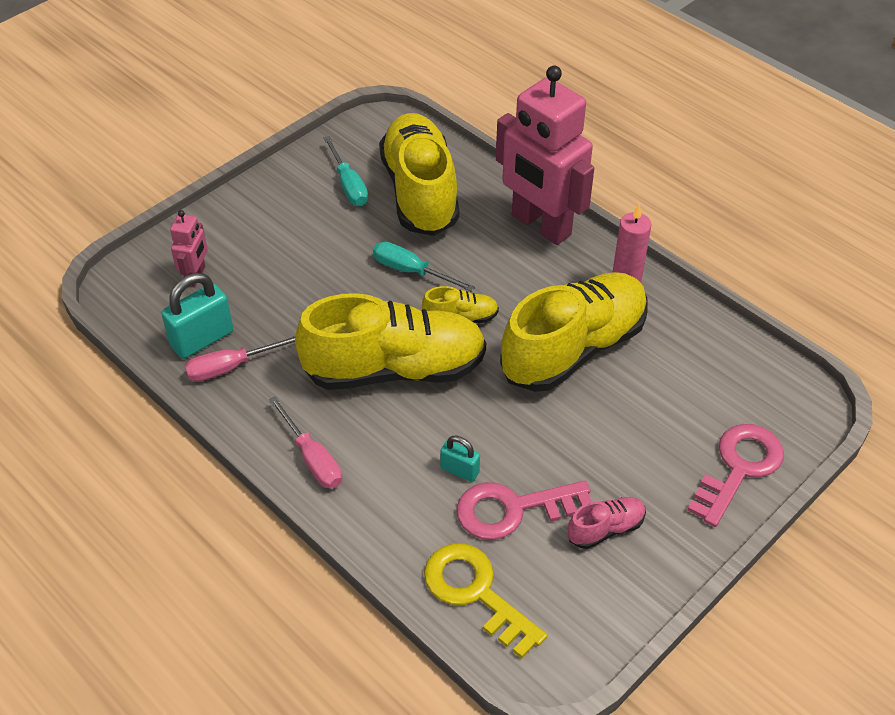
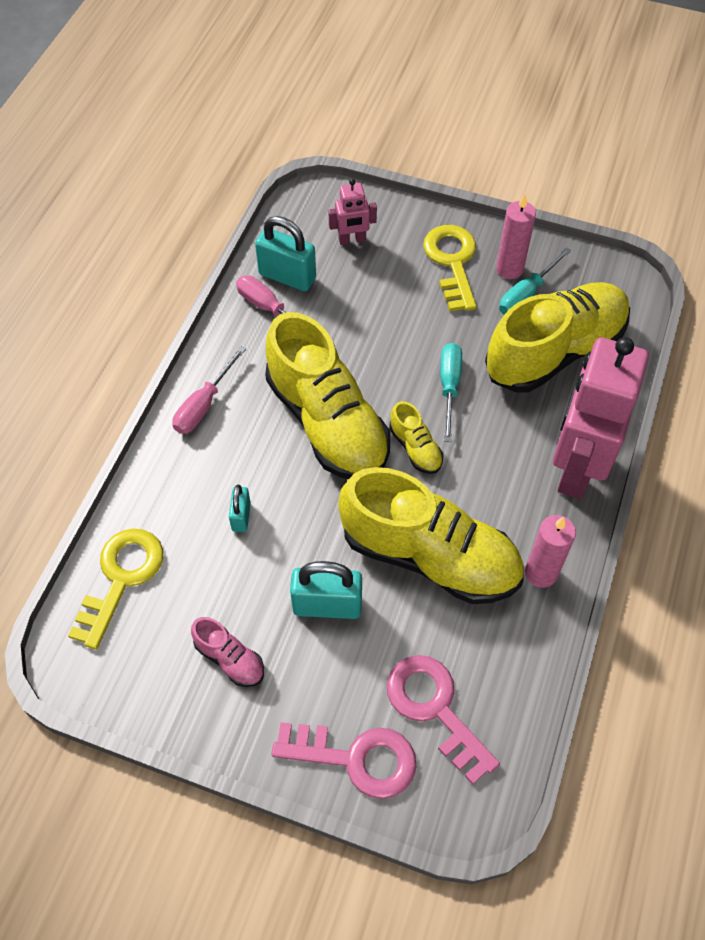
camera: 65 degrees right, 10 degrees up
(277, 217) = (452, 262): none -> yellow key
(313, 184) = (509, 269): none -> pink candle
(513, 509) = (218, 574): pink key -> pink key (435, 708)
(586, 437) = (327, 605): none -> turquoise padlock

